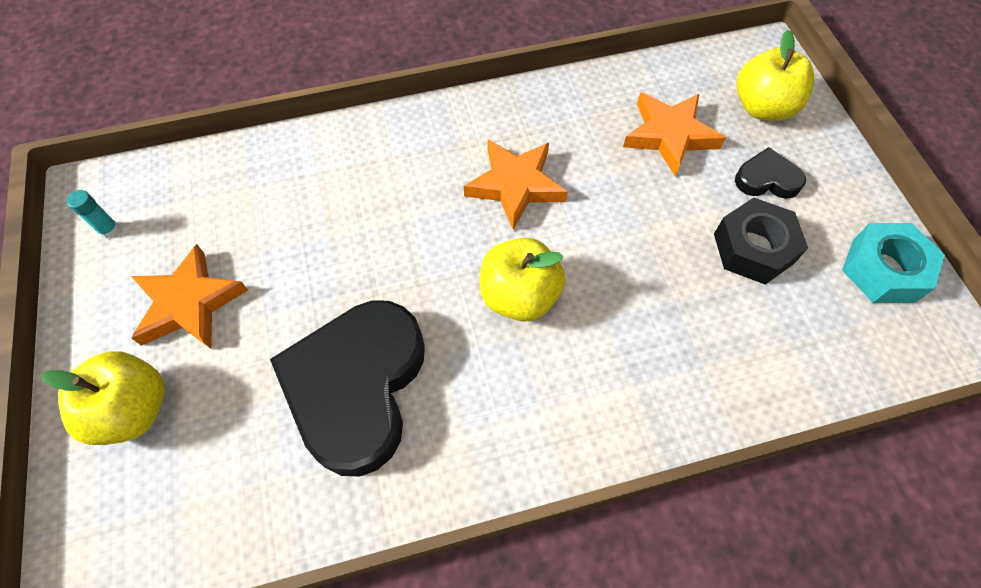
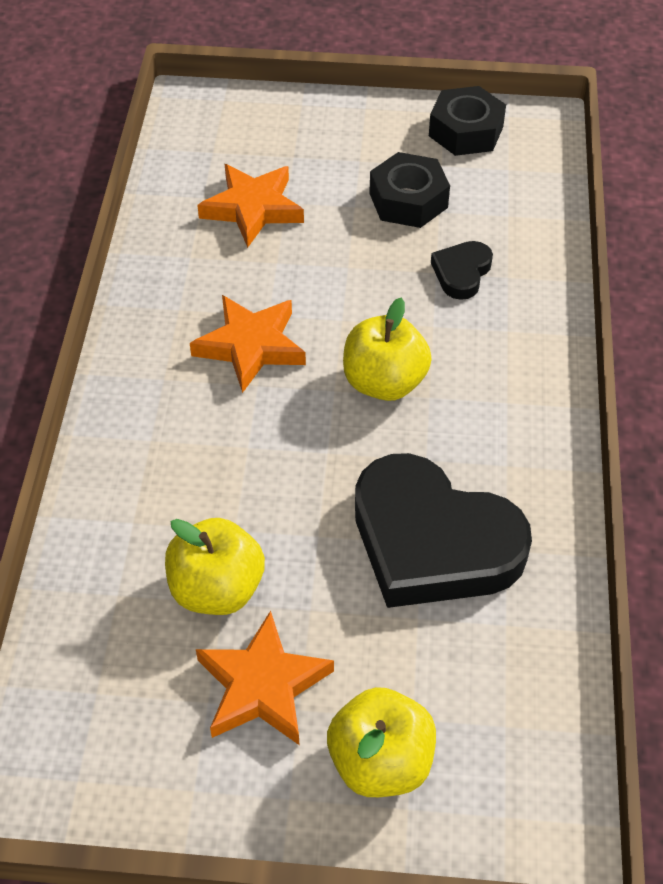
camera: 70 degrees left, 10 degrees down
(109, 230) = (107, 767): turquoise glue stick -> none
(762, 107) = (256, 132): yellow apple -> yellow apple (217, 589)
(767, 179) = (340, 162): black heart -> black heart (461, 273)
(883, 270) = (466, 131): turquoise nut -> black nut

